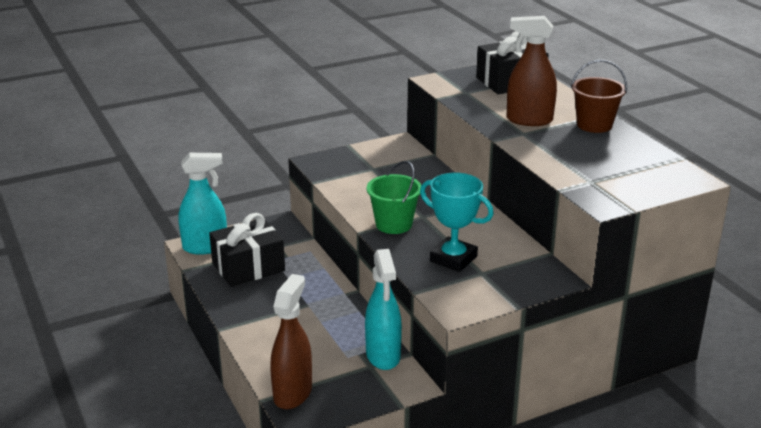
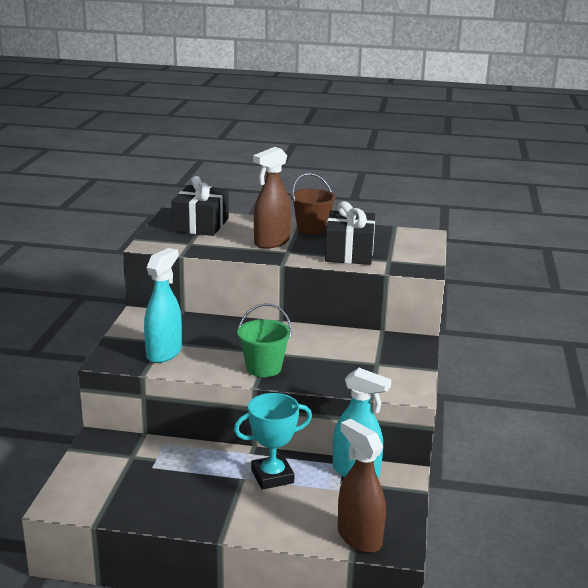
camera: 55 degrees left, 5 degrees down
(205, 247) = (74, 496): turquoise spray bottle -> turquoise spray bottle (164, 353)
(248, 267) = (143, 485): black gift -> black gift (349, 253)
(453, 259) = (345, 366): turquoise trophy -> turquoise trophy (272, 476)

